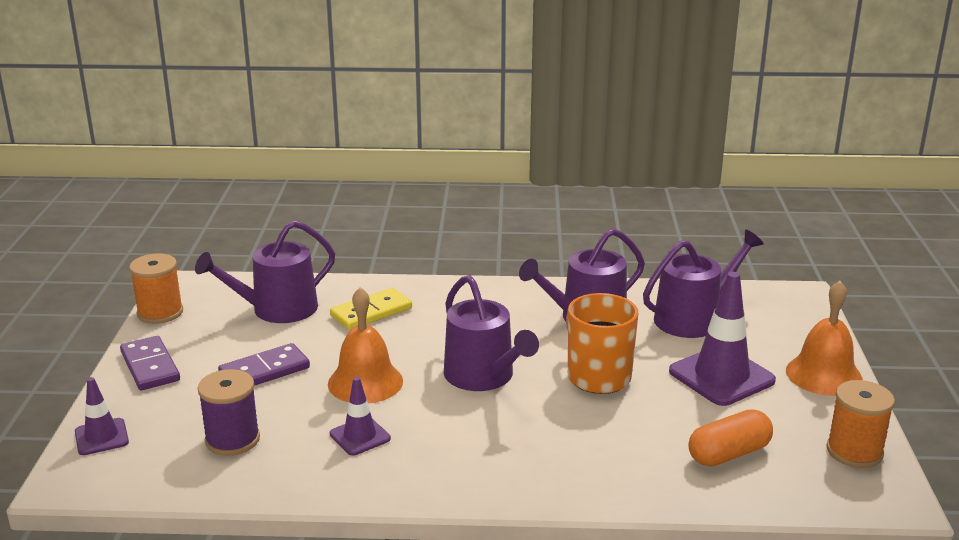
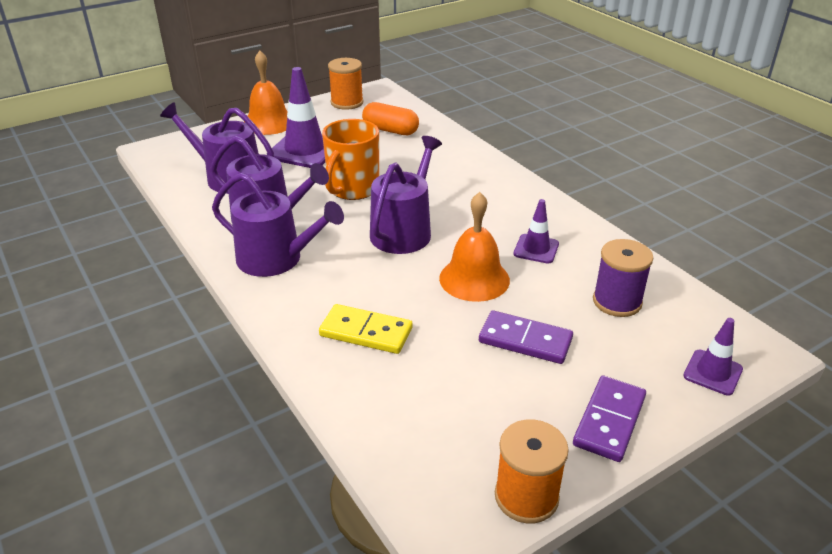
camera: 125 degrees left, 10 degrees up
(277, 310) = (423, 400): purple watering can -> purple watering can (277, 259)

